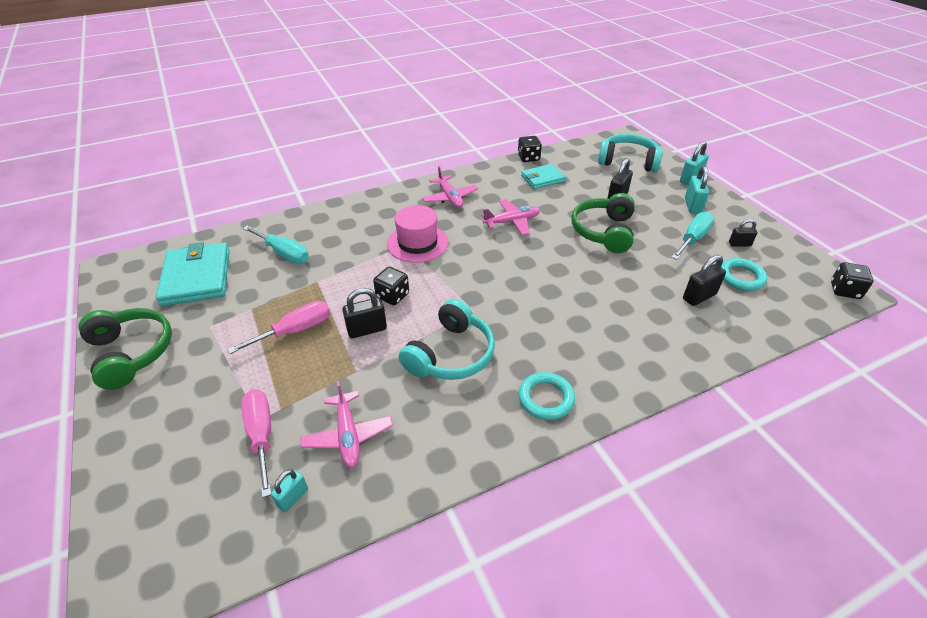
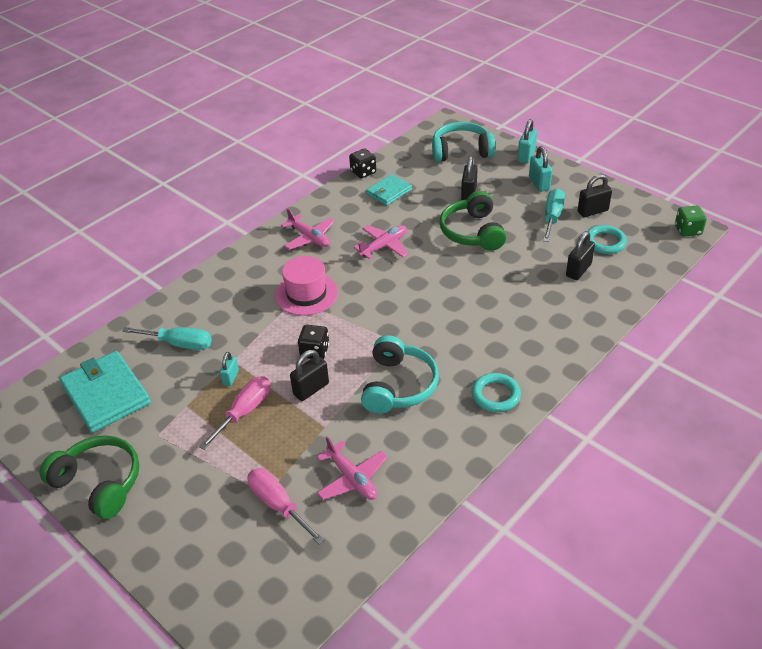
camera: 20 degrees left, 0 degrees up
(293, 498) = (338, 539): turquoise padlock -> turquoise padlock (231, 377)
(739, 244) = (592, 211): black padlock -> black padlock, size x1.55
(844, 290) = (688, 230): black dice -> green dice

